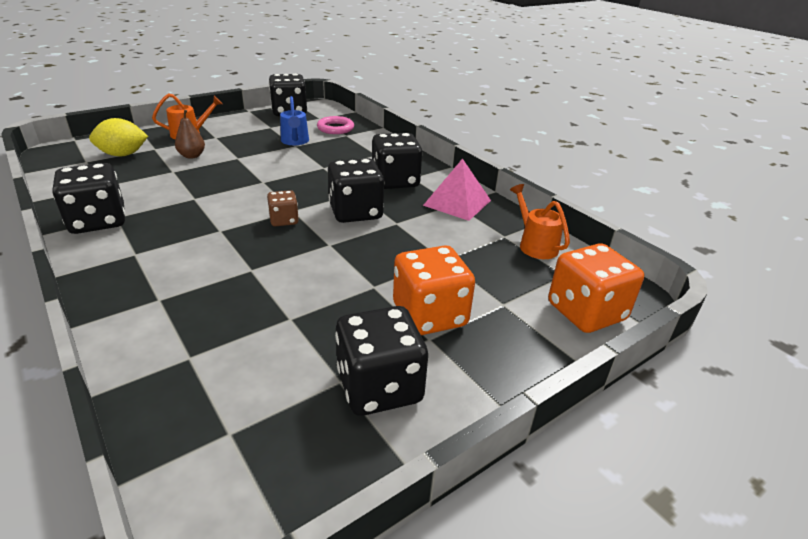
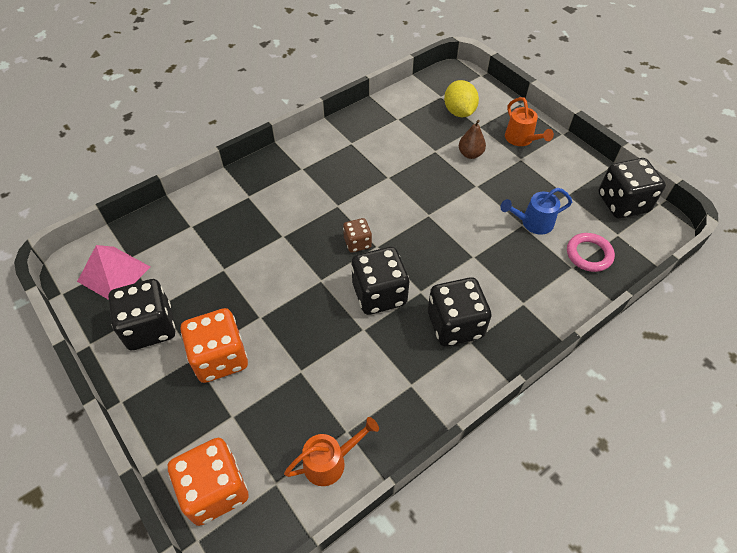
camera: 90 degrees right, 20 degrees up
(98, 221) = (343, 136): black dice -> none
(457, 202) = (414, 387): pink pyramid -> pink pyramid (114, 274)

